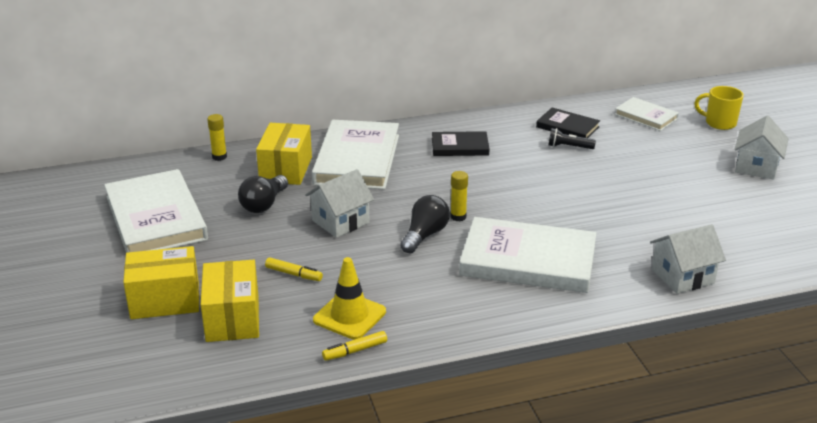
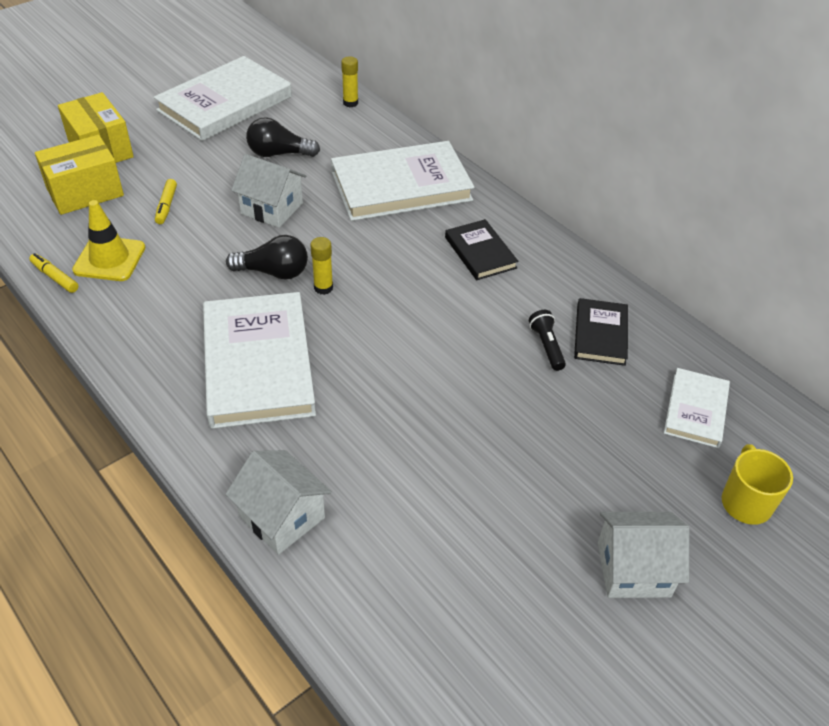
camera: 65 degrees right, 15 degrees up
(286, 169) = (351, 147): yellow box -> none

